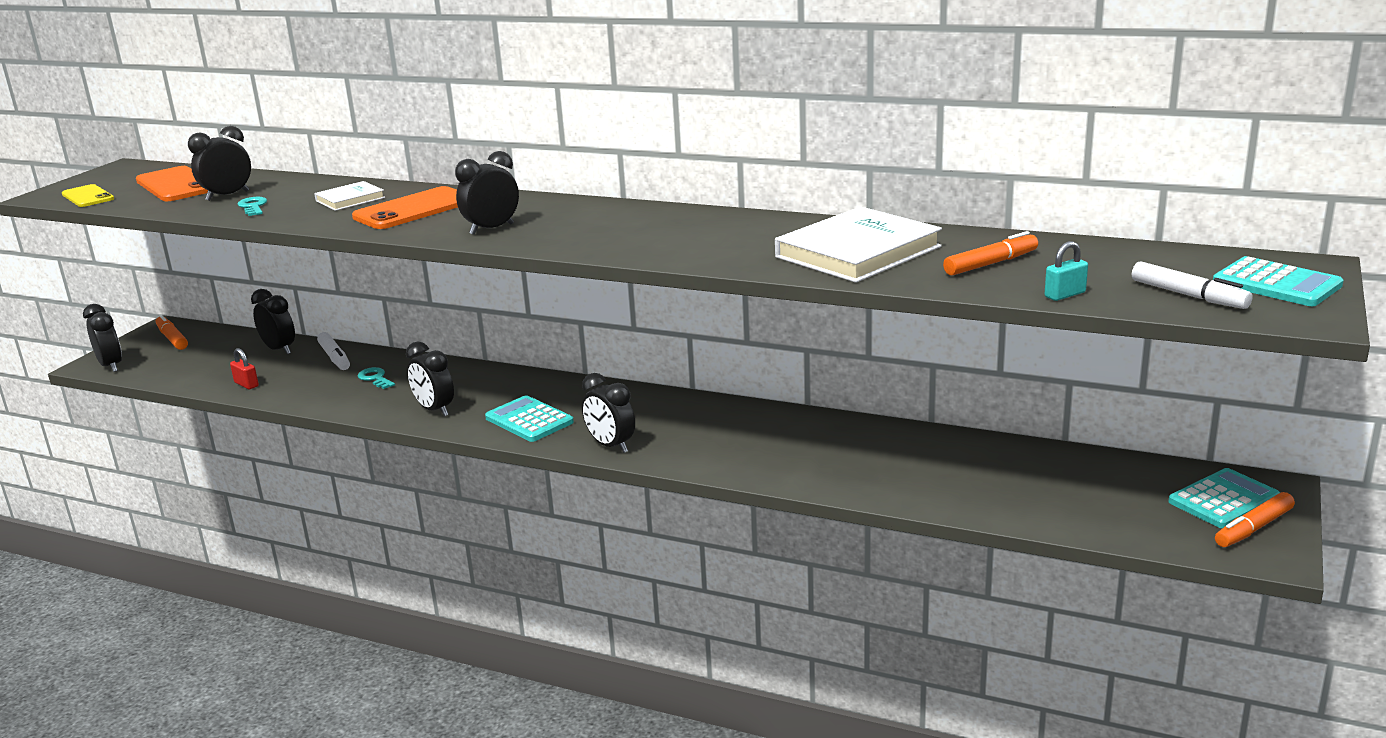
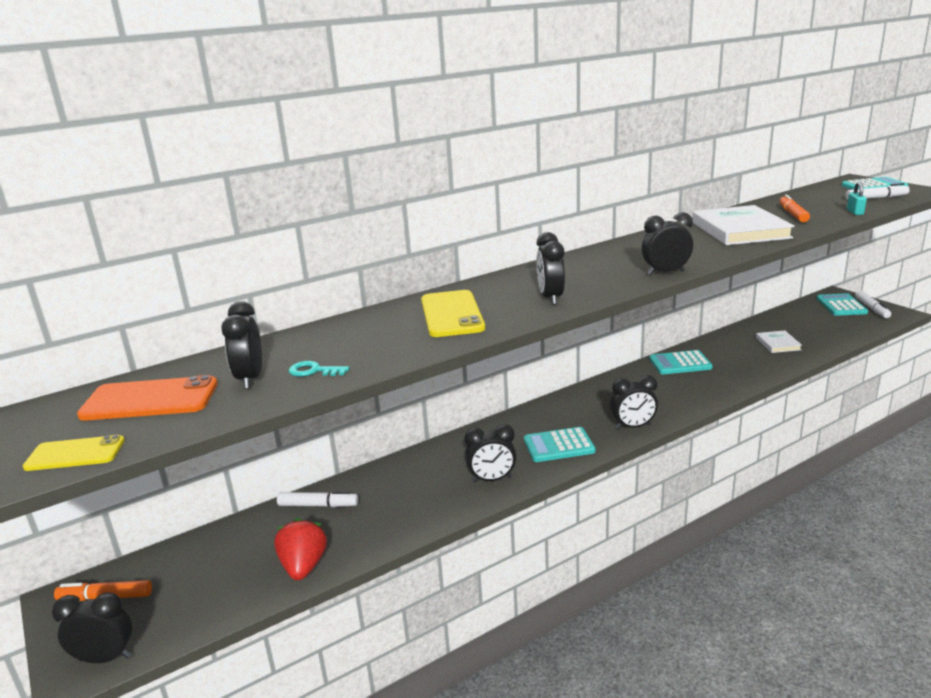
camera: 55 degrees left, 0 degrees up
(246, 384) = (303, 566): red padlock -> red strawberry
(279, 349) = (251, 532): black clock -> black clock (665, 273)
(350, 199) = (375, 331): white book -> white book (778, 344)
(375, 378) = (393, 494): turquoise key -> none
(414, 209) = (451, 314): orange phone -> yellow phone
(817, 430) = (680, 363): none -> turquoise calculator
(1253, 528) = (871, 309): orange marker -> white marker

